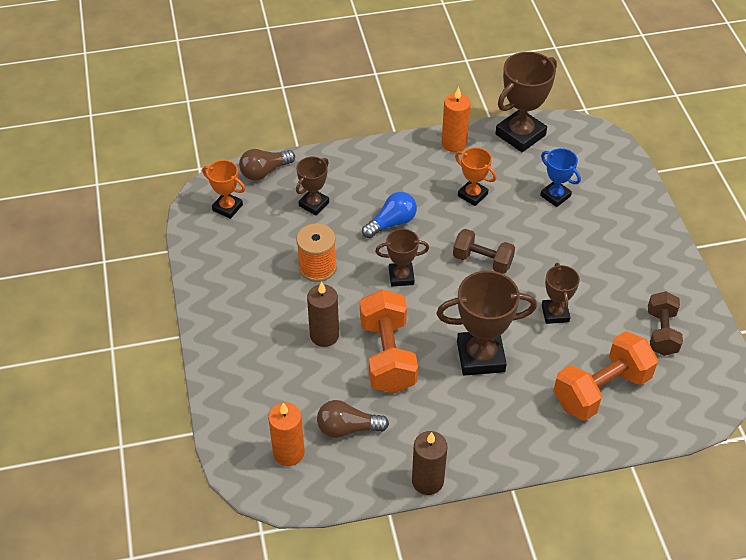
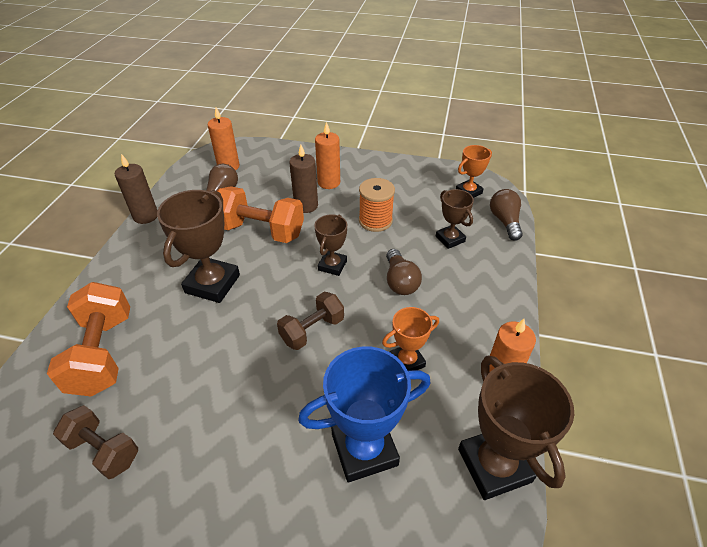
camera: 115 degrees right, 5 degrees down
(270, 332) = (329, 182): none -> orange candle
(391, 223) = (400, 281): blue light bulb -> brown light bulb
(555, 196) = (364, 449): blue trophy -> blue trophy, size x1.73
(555, 313) = (208, 360): brown trophy -> none

